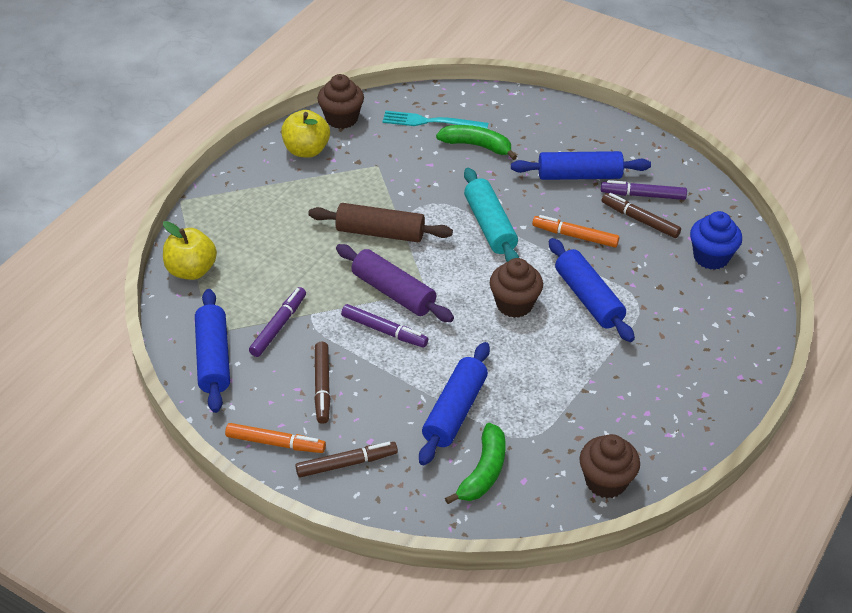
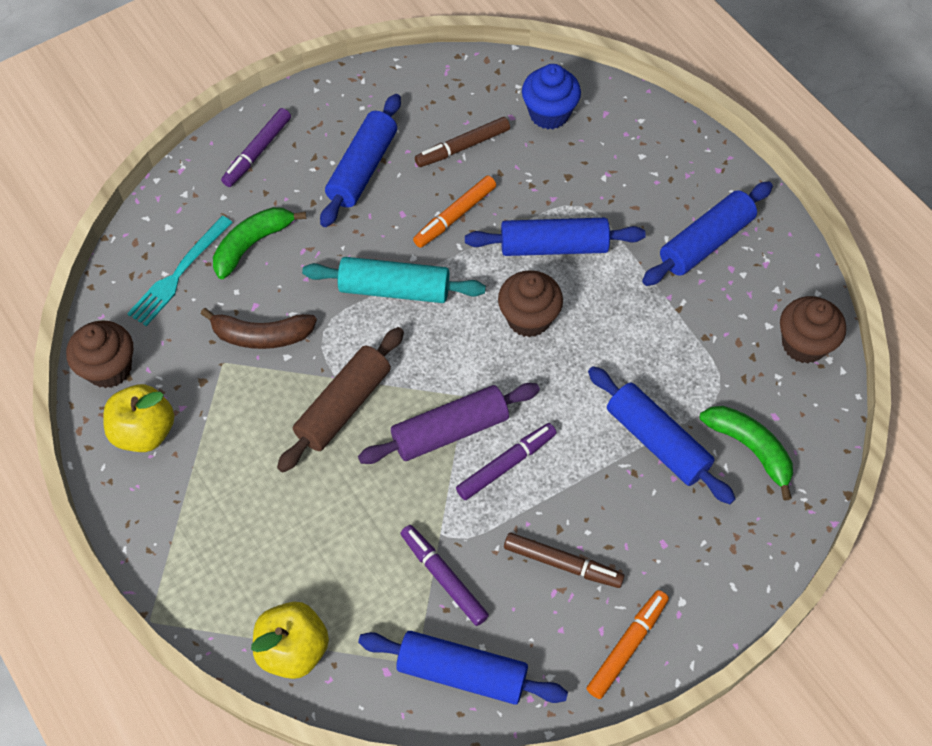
camera: 65 degrees left, 15 degrees up
(346, 463) = (687, 580): brown marker -> none
(409, 175) = (262, 336): none -> brown banana
(643, 195) = (427, 126): purple marker -> purple marker (258, 152)
(660, 388) = (705, 242): none -> blue rolling pin

